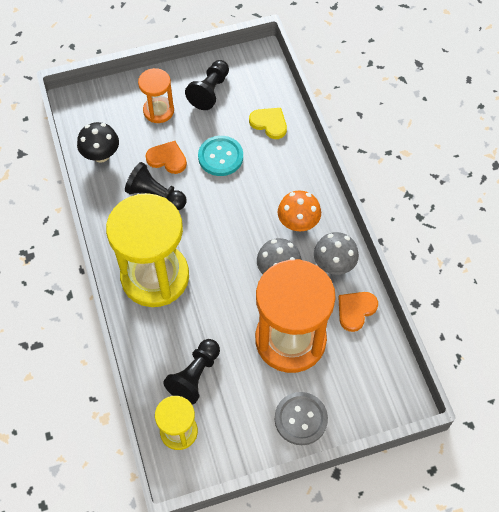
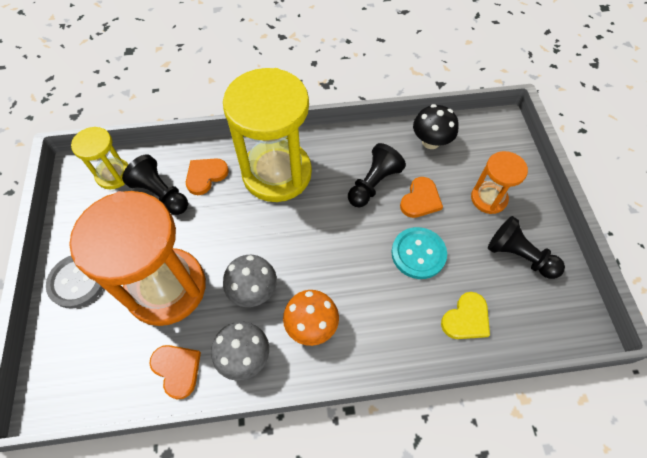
camera: 100 degrees right, 0 degrees up
(167, 340) = (205, 176): none -> orange heart

